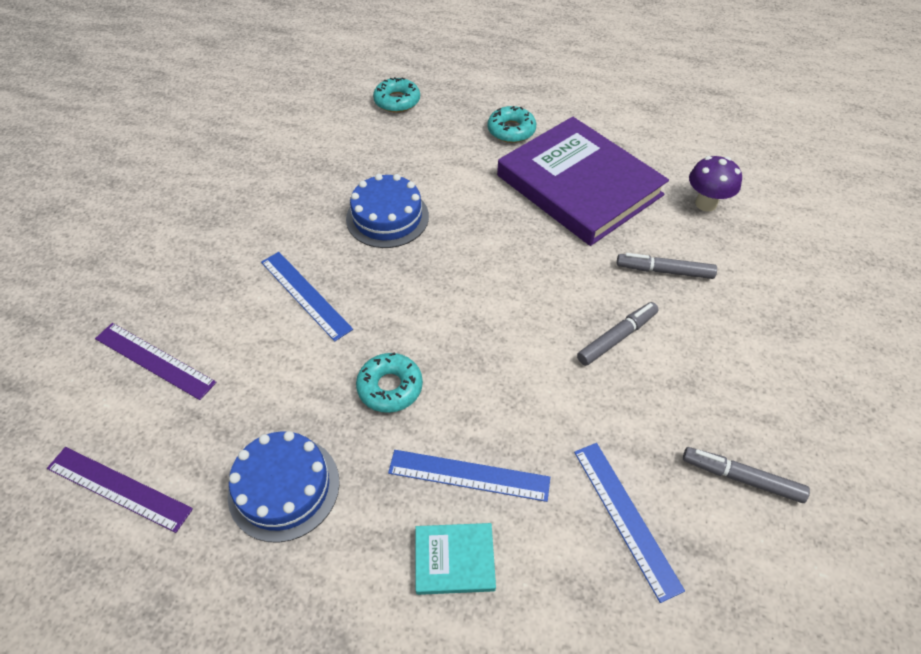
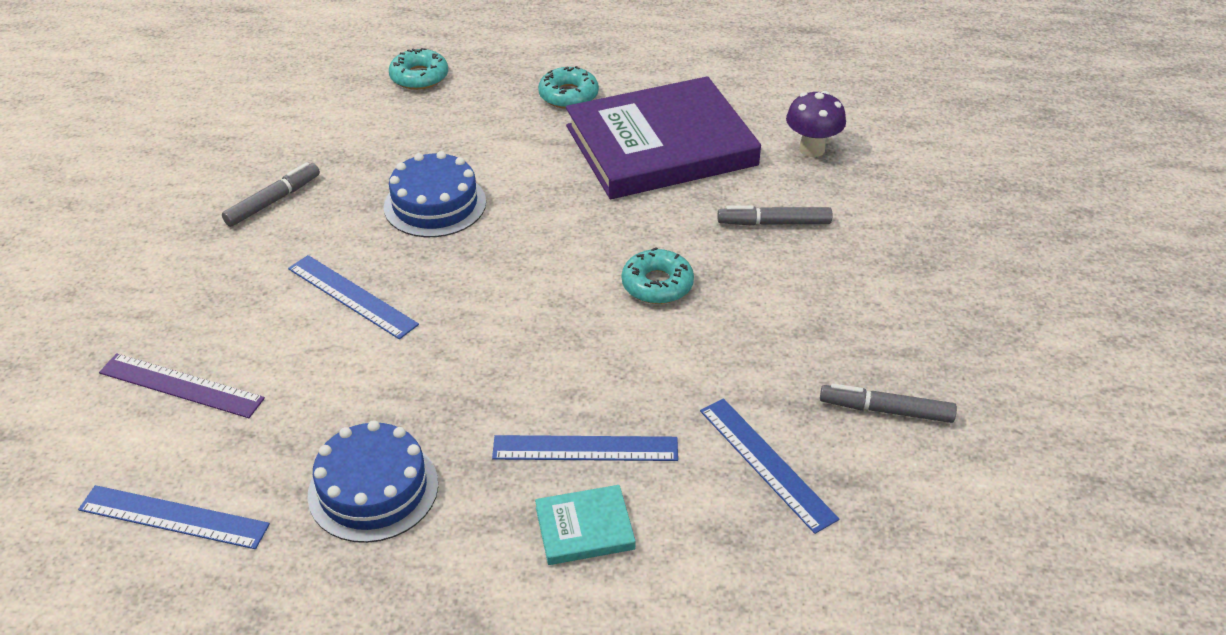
camera: 10 degrees left, 10 degrees down
(118, 488) = (173, 517): purple ruler -> blue ruler
(390, 387) = (476, 376): turquoise donut -> turquoise donut (657, 284)
(579, 185) = (661, 146): purple book -> purple book turned 60 degrees counterclockwise
(617, 337) = (730, 295): grey marker -> grey marker (273, 201)

